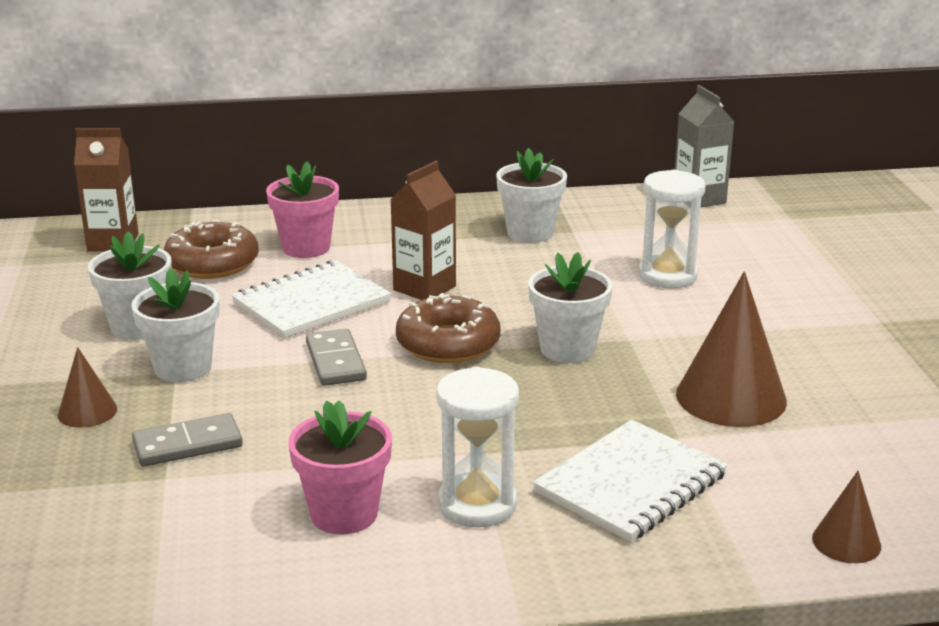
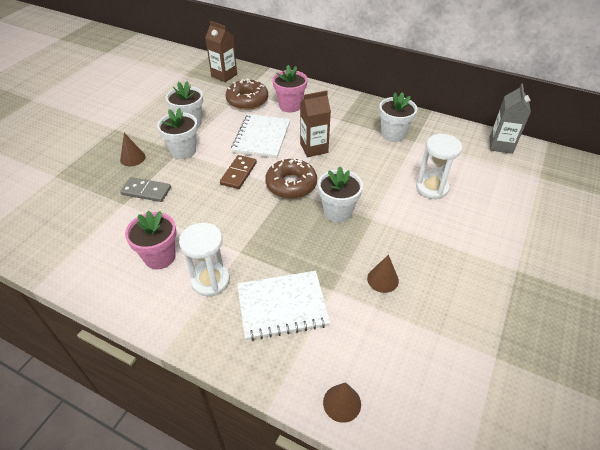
camera: 35 degrees right, 20 degrees up
(311, 303) = (261, 137): white notebook -> white notebook turned 75 degrees counterclockwise
(335, 361) = (238, 173): grey domino -> brown domino
(731, 397) = (382, 279): brown cone -> brown cone, size x0.52

